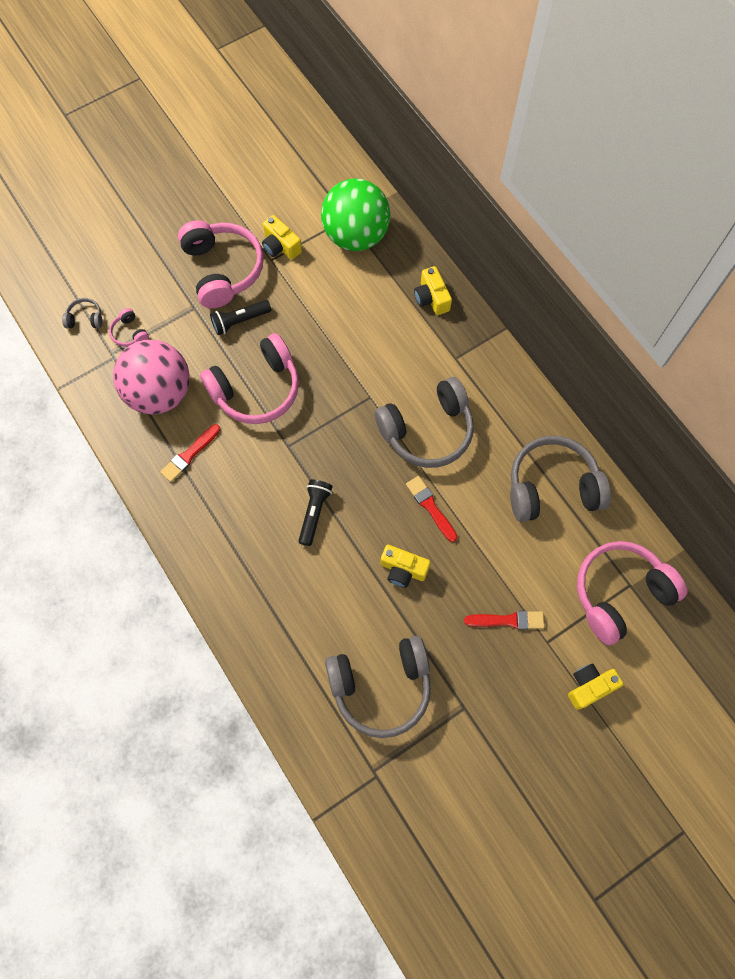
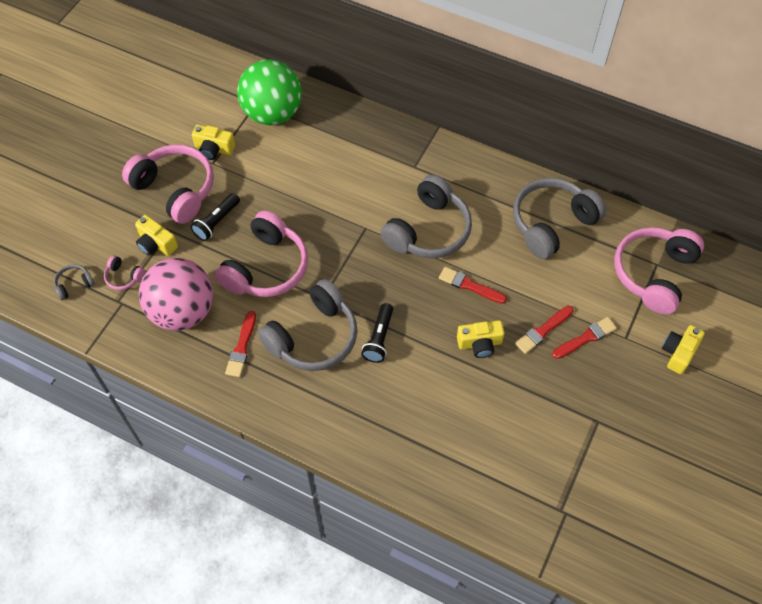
camera: 30 degrees left, 10 degrees down
(314, 513) = (379, 338): black flashlight -> black flashlight turned 150 degrees counterclockwise
(381, 686) = (523, 442): grey headphones -> grey headphones (313, 337)
(431, 298) = (365, 131): yellow camera -> yellow camera (156, 243)
(471, 590) = (543, 331): none -> red brush

